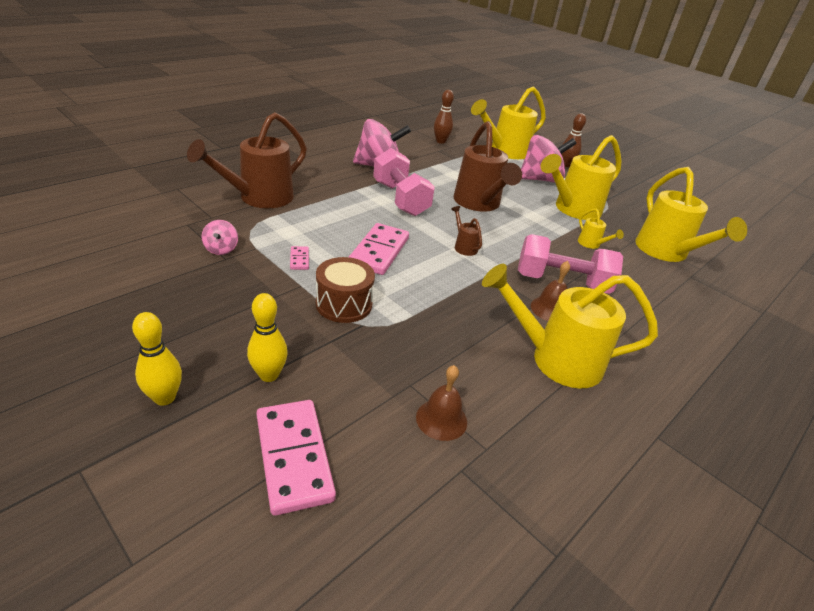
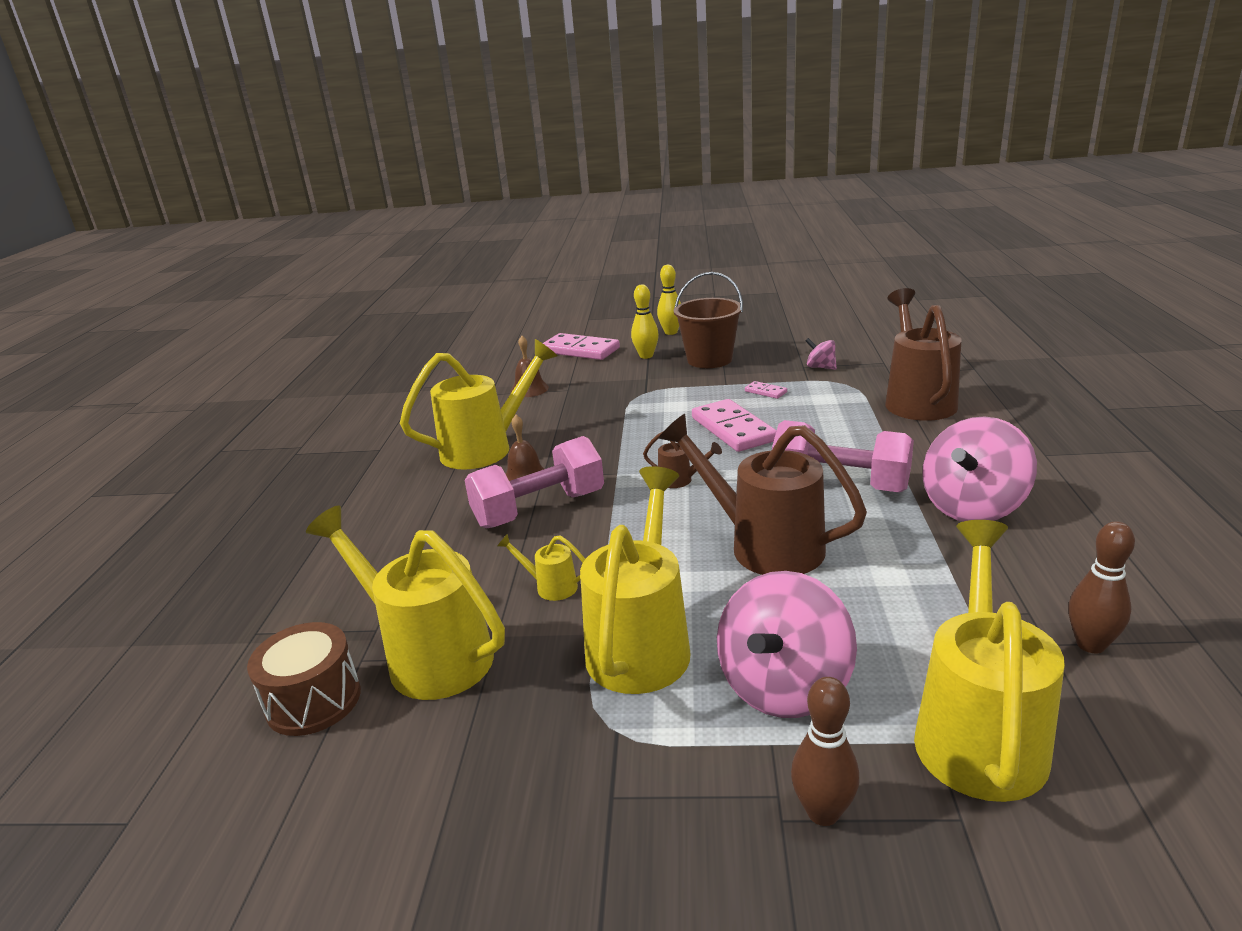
camera: 145 degrees right, 10 degrees down
(246, 319) = (709, 359): none -> brown bucket
(344, 304) = (678, 392): brown drum -> brown drum (313, 701)

